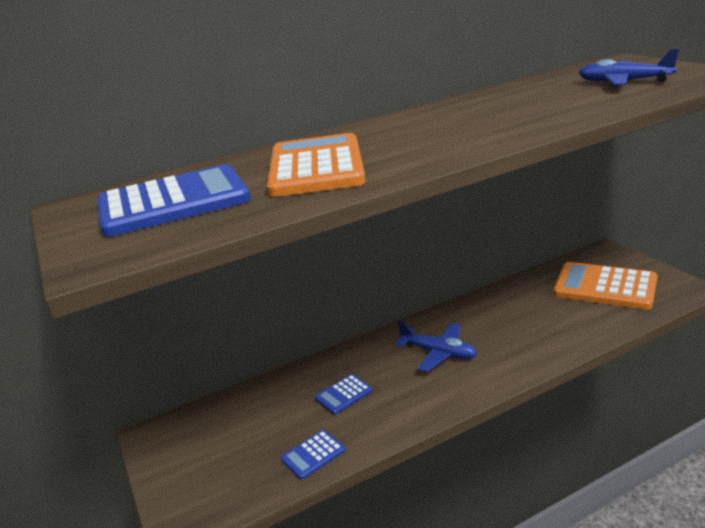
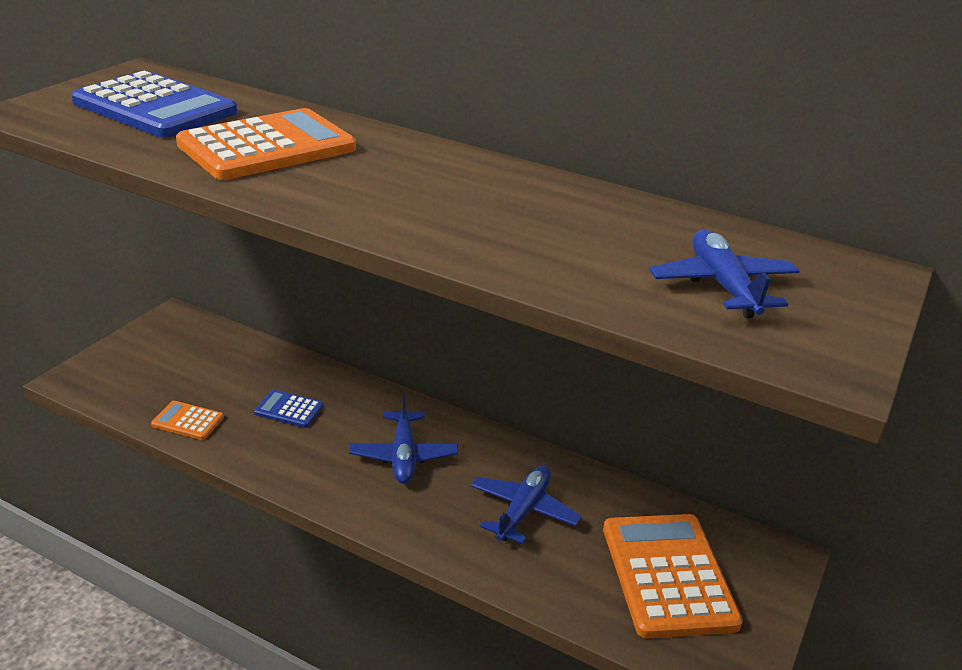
camera: 50 degrees right, 5 degrees up
(313, 455) = (188, 421): blue calculator -> orange calculator
(524, 319) = (523, 511): none -> blue plane

